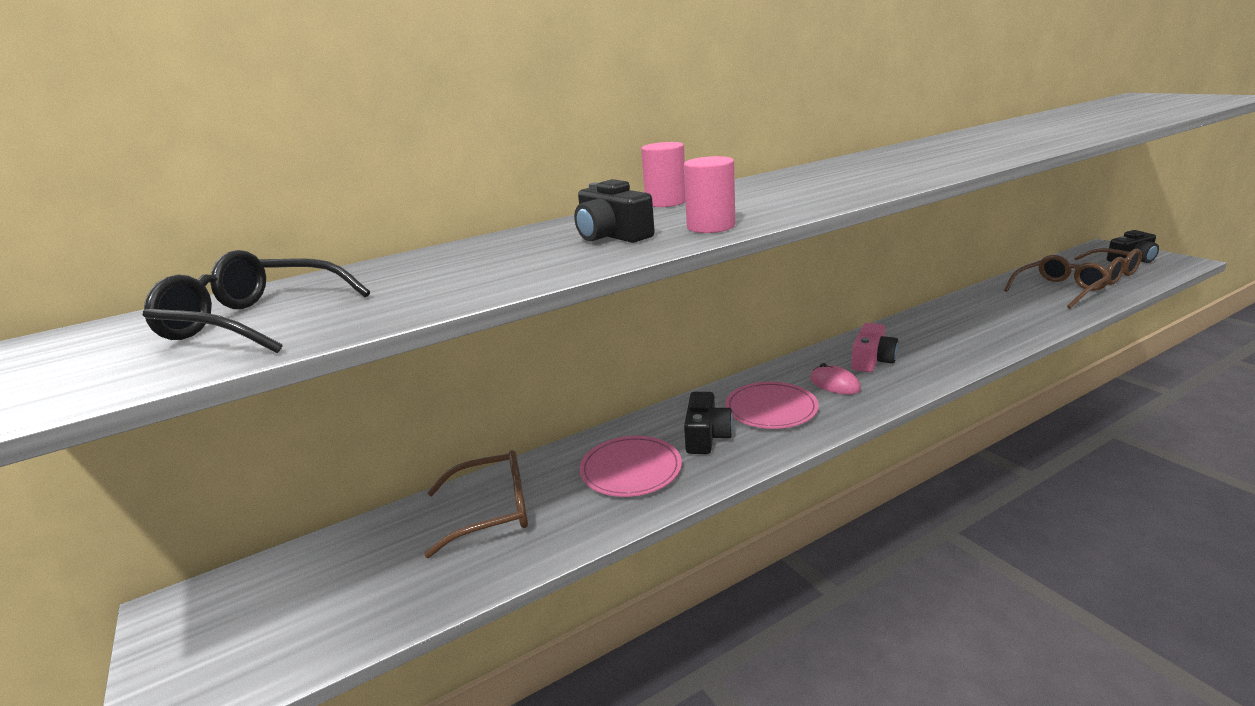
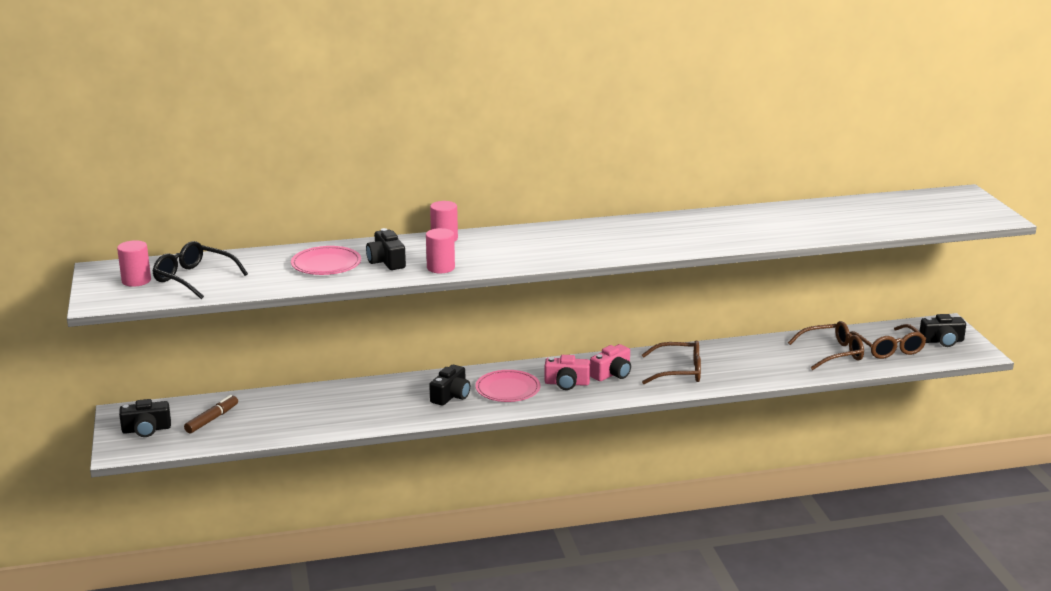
camera: 15 degrees right, 0 degrees up
(116, 350) = (136, 281): none -> pink cylinder
(223, 637) = (146, 429): none -> black camera
(350, 577) = (212, 419): none -> brown marker
(492, 511) = (299, 406): brown glasses -> brown glasses (679, 371)
(631, 469) = (390, 403): pink plate -> pink plate (326, 264)
(834, 384) = (567, 383): pink mouse -> pink camera

